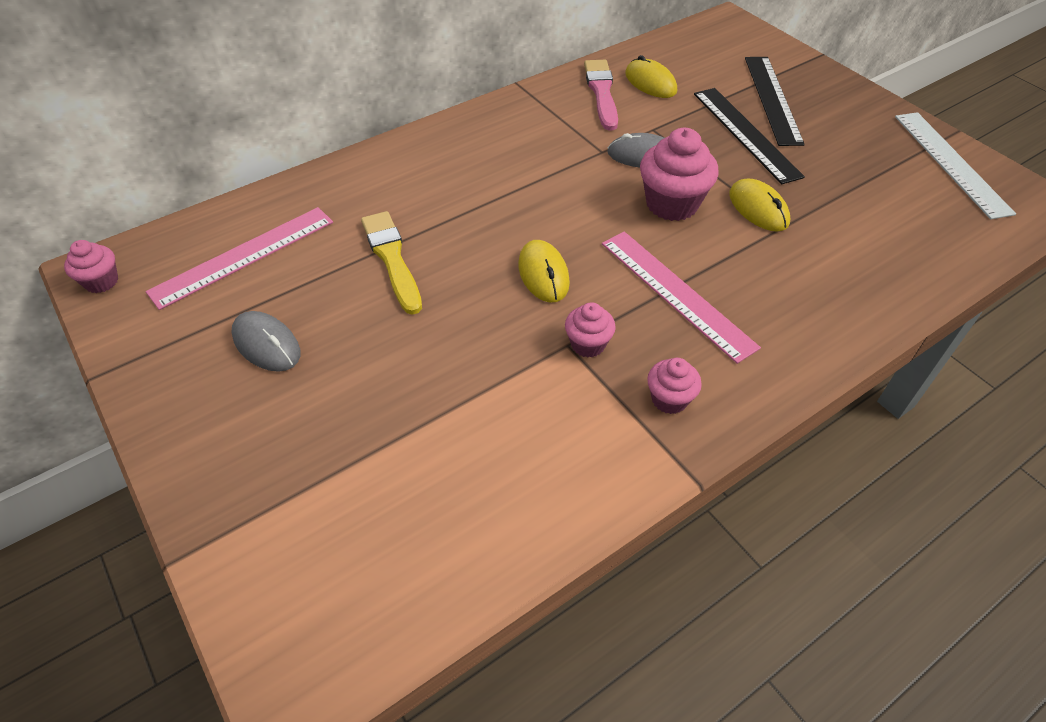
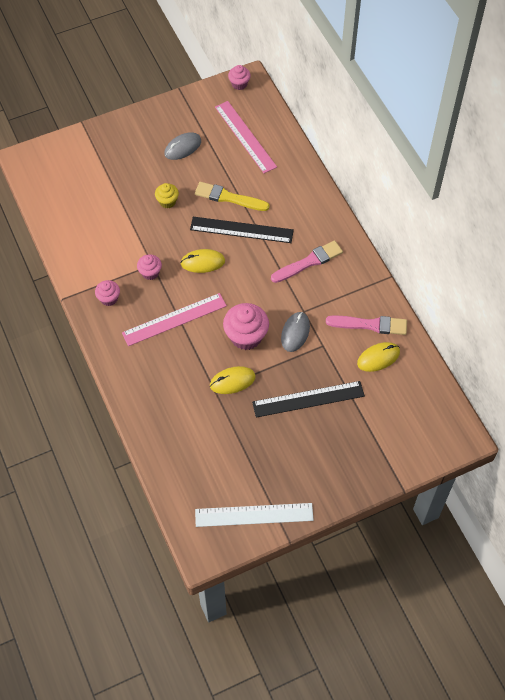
camera: 100 degrees right, 10 degrees up
(392, 259) = (229, 198): yellow brush -> yellow brush turned 150 degrees counterclockwise
(410, 346) = (167, 201): none -> yellow cupcake
(511, 155) = (308, 262): none -> pink brush
(772, 99) = (346, 430): black ruler -> black ruler (241, 230)

